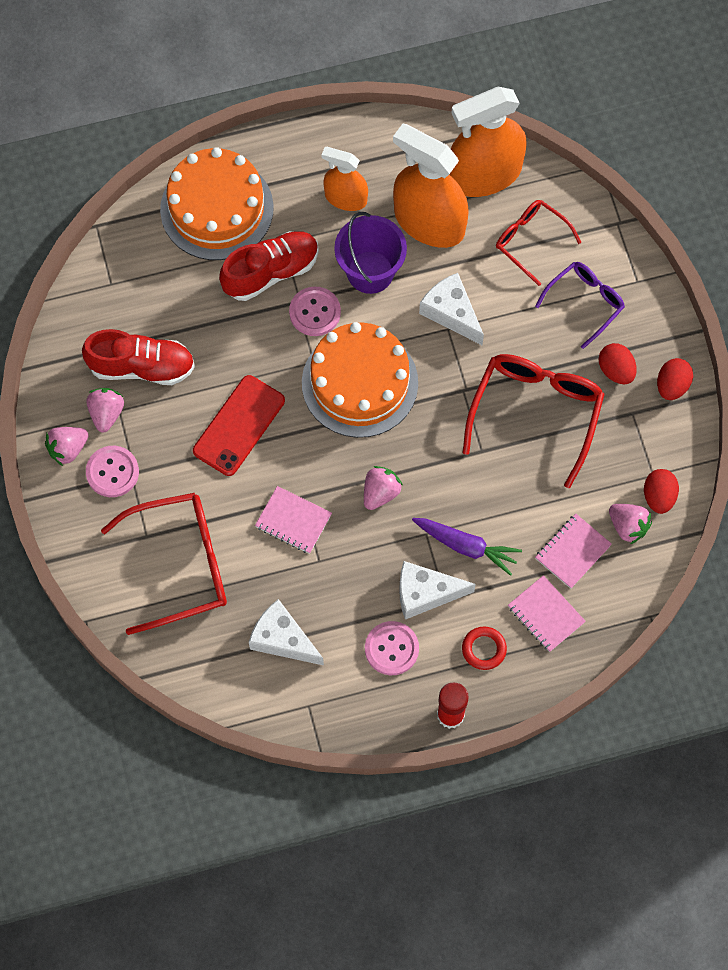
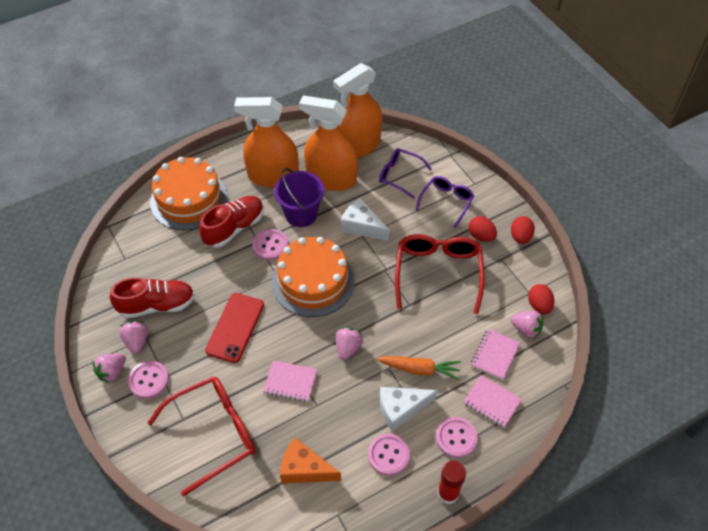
camera: 15 degrees left, 15 degrees down
(282, 639) = (304, 469): white cheese -> orange cheese
(345, 198) = (273, 176): orange spray bottle -> orange spray bottle, size x1.76
(466, 546) = (419, 369): purple carrot -> orange carrot
(484, 649) = (456, 438): red ring -> pink button
(531, 241) = (400, 175): red glasses -> purple glasses

